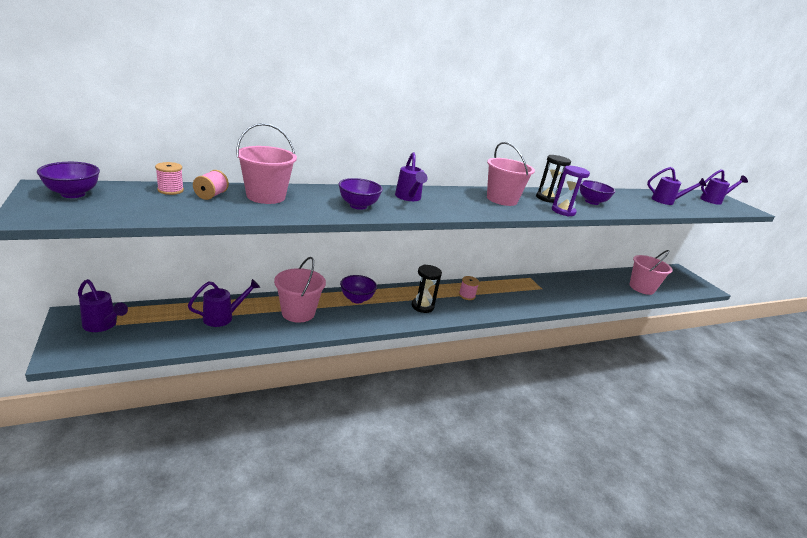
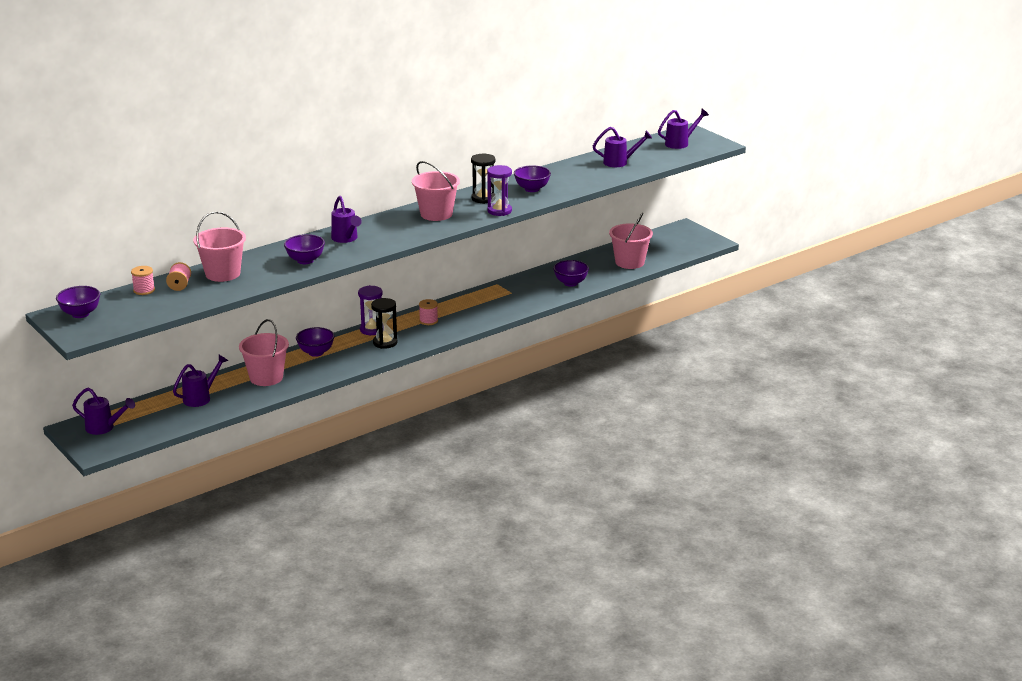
camera: 10 degrees left, 0 degrees up
(414, 290) = (372, 330): none -> purple hourglass
(593, 293) = (570, 283): none -> purple bowl

